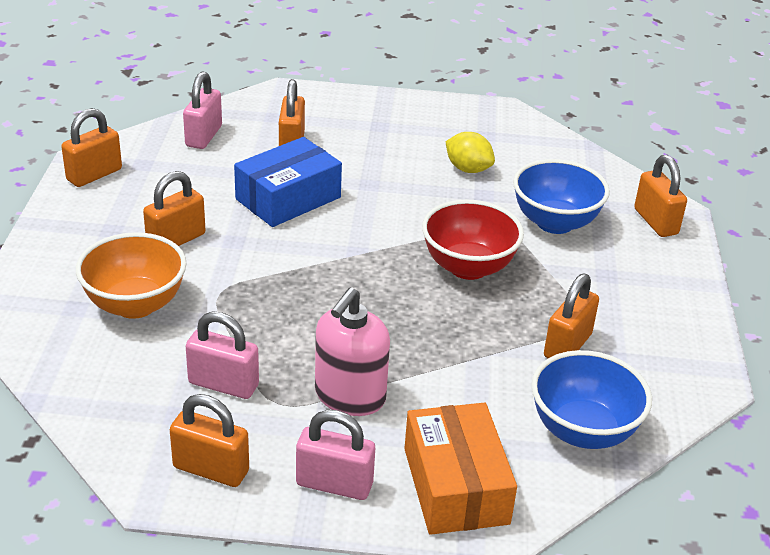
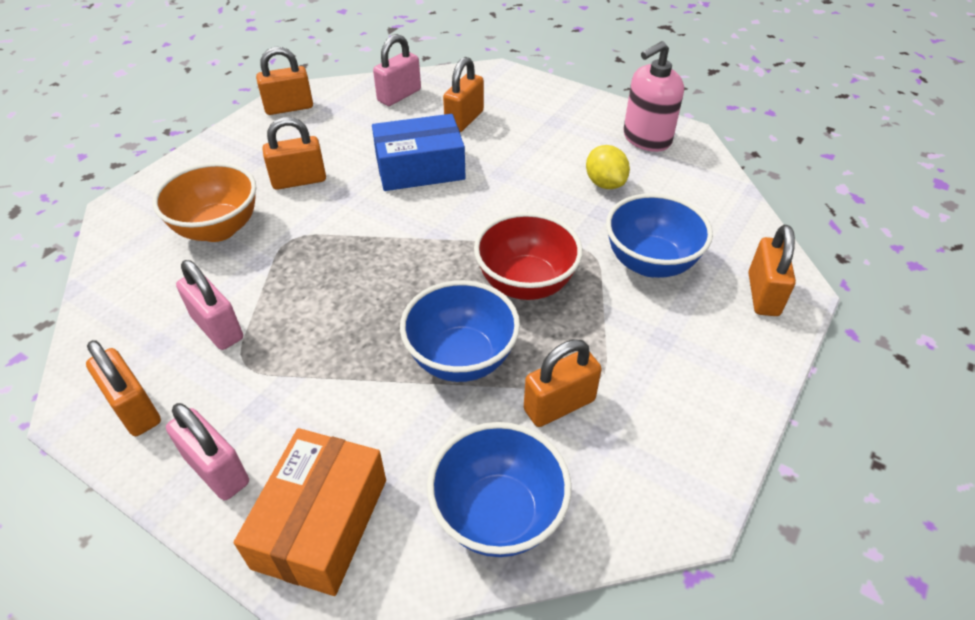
camera: 30 degrees right, 10 degrees up
(350, 396) = (308, 381): pink soap dispenser -> pink soap dispenser (646, 138)
(463, 338) = (461, 358): none -> blue bowl

